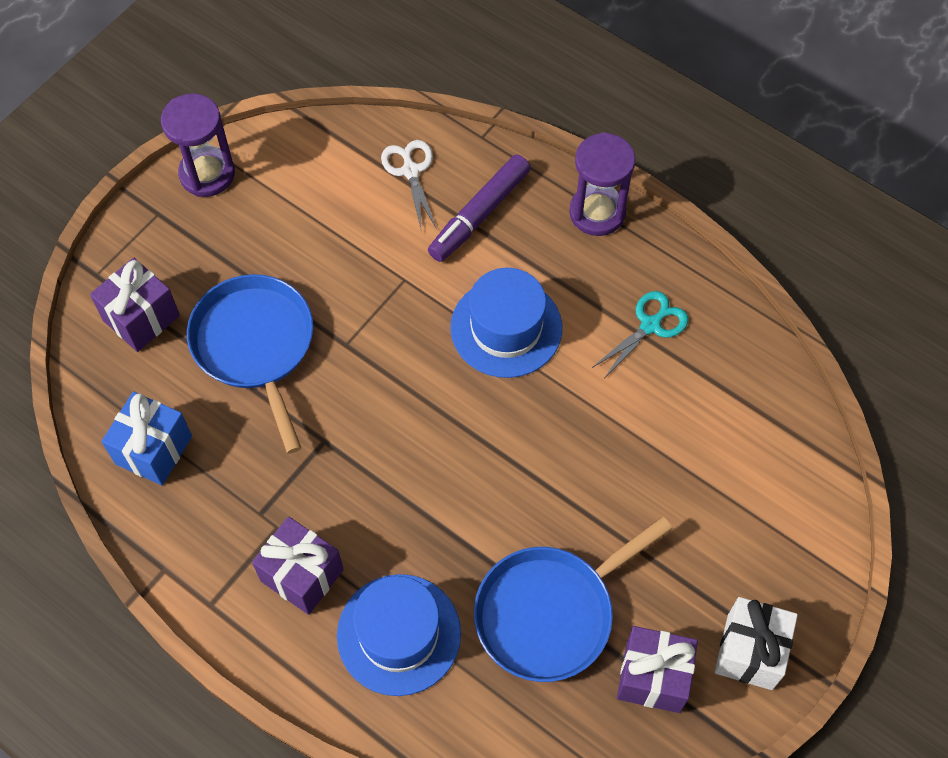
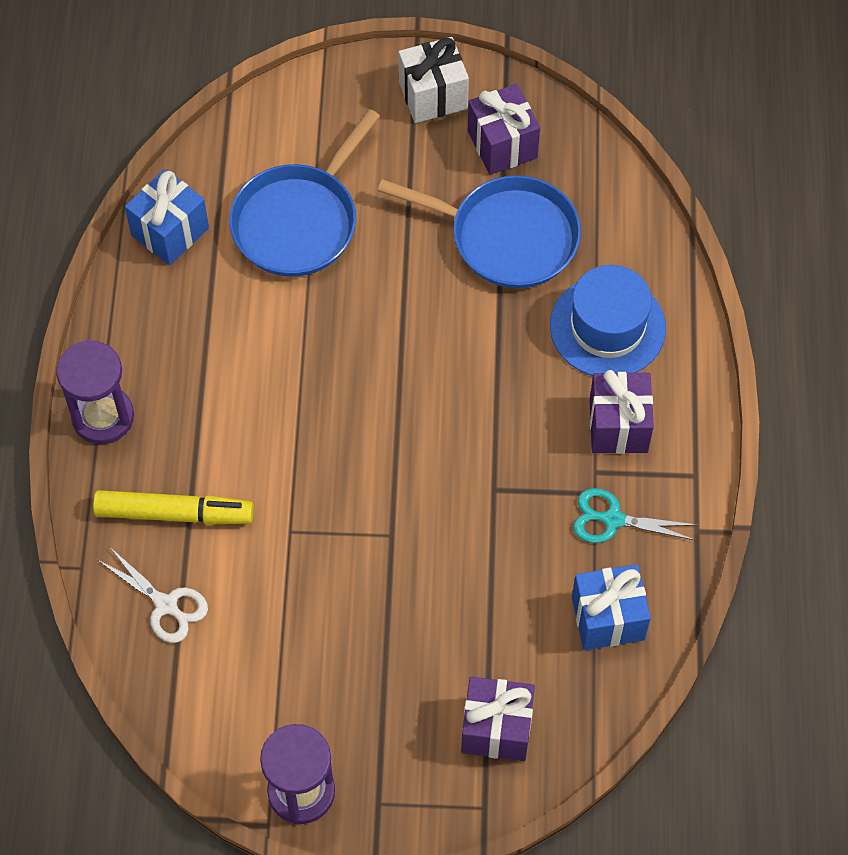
camera: 125 degrees left, 0 degrees up
(255, 345) = (449, 609): blue pan -> blue pan (298, 222)
(410, 171) = (166, 605): white scissors -> white scissors turned 90 degrees counterclockwise
(480, 214) = (174, 513): purple marker -> yellow marker
(506, 328) = (279, 418): blue hat -> none
(650, 325) = (194, 309): turquoise scissors -> turquoise scissors (612, 519)
(740, 349) = (170, 231): none -> blue gift

